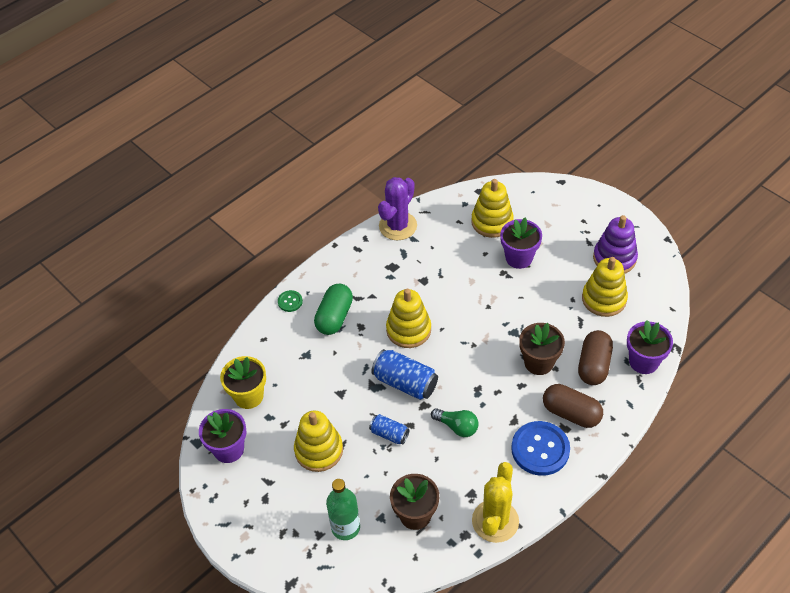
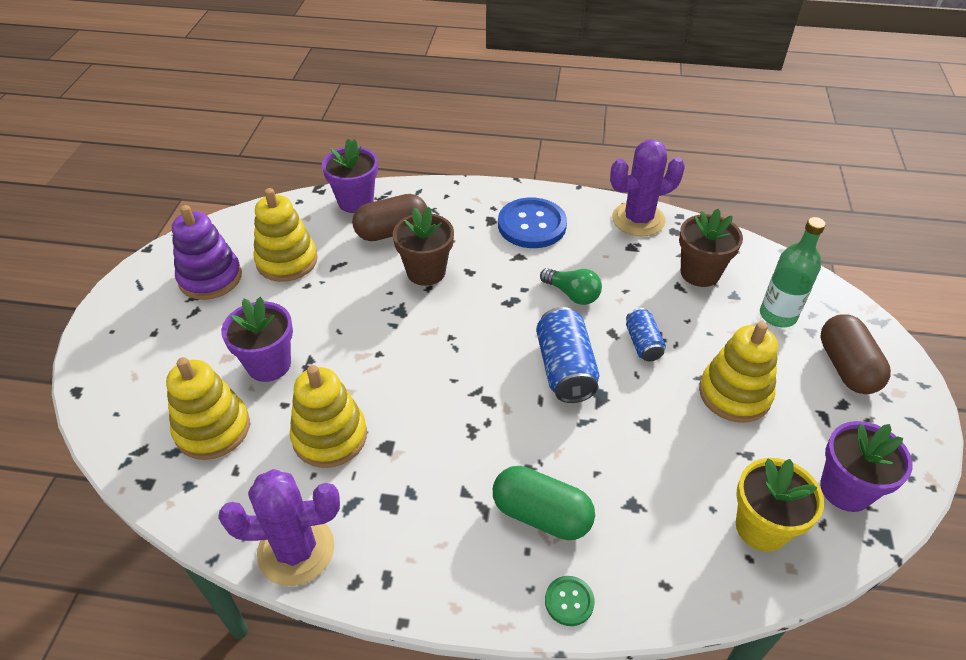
camera: 130 degrees left, 5 degrees down
(334, 317) = (541, 515): green capsule -> green capsule turned 45 degrees clockwise
(408, 330) = (485, 412): yellow stacking toy -> yellow stacking toy (330, 436)
(457, 426) = (572, 294): green light bulb -> green light bulb turned 135 degrees clockwise
(495, 521) = (638, 219): yellow cactus -> purple cactus
(571, 413) = (468, 223): brown capsule -> brown capsule (846, 367)

